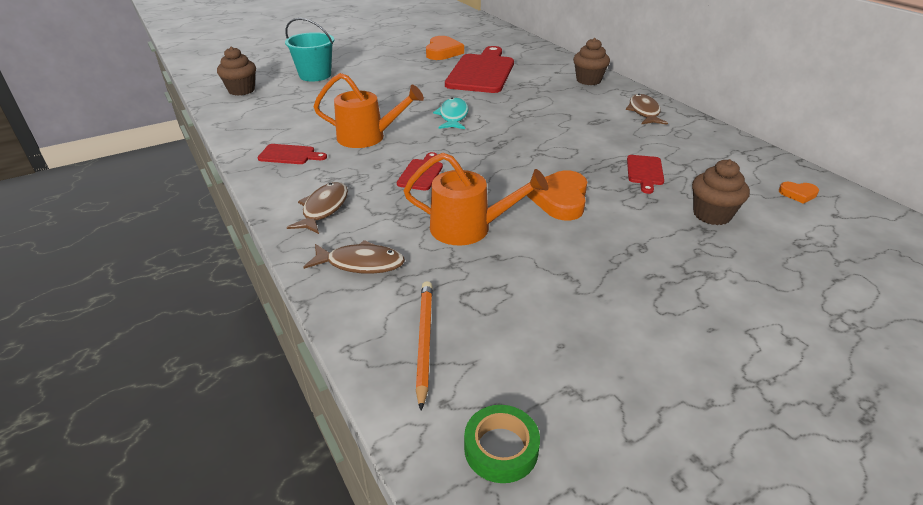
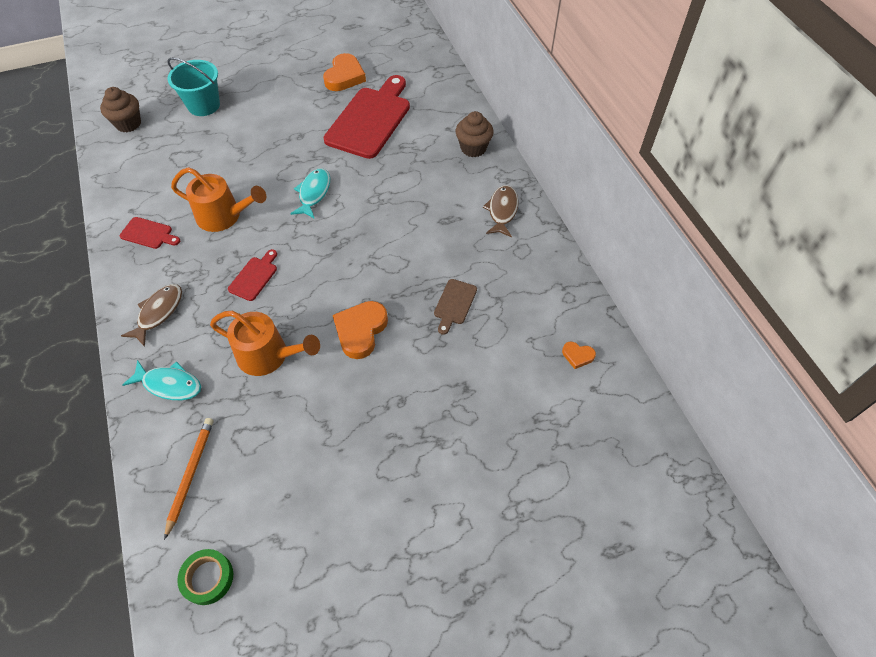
camera: 10 degrees right, 20 degrees up
(361, 263) = (169, 384): brown fish -> turquoise fish
(645, 172) = (454, 304): red cutting board -> brown cutting board
(712, 215) = (482, 371): brown cupcake -> none

